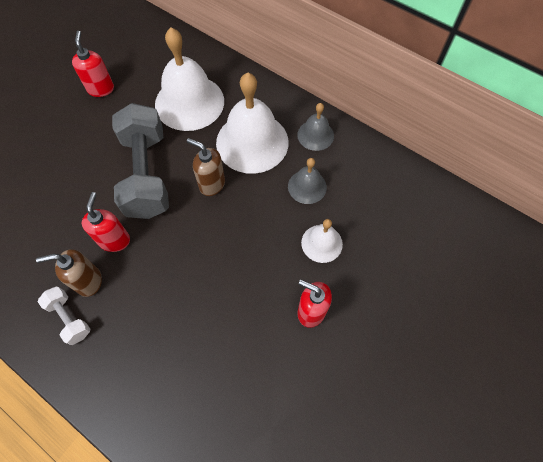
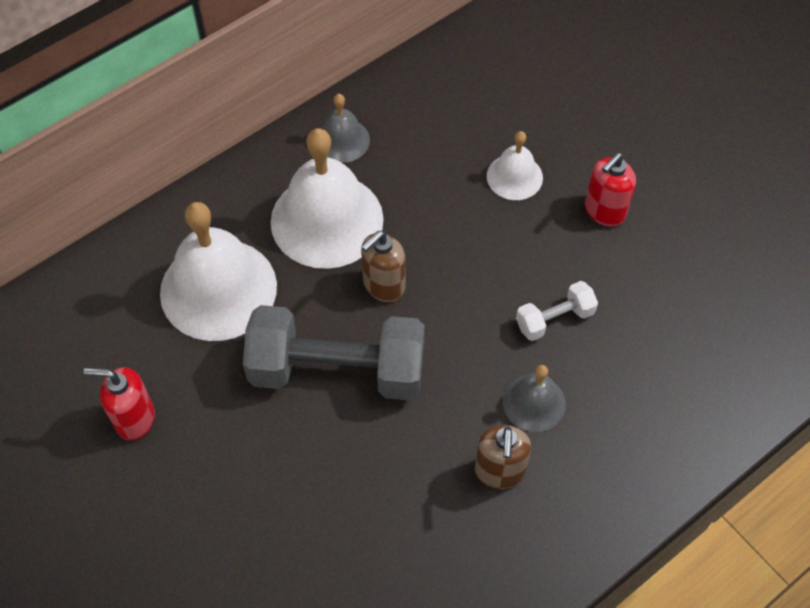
camera: 75 degrees left, 5 degrees down
(69, 318) = (551, 503): white dumbbell -> white dumbbell (554, 319)
(115, 240) = (441, 429): red soap dispenser -> none
(307, 186) = (424, 171): grey bell -> grey bell (534, 402)

